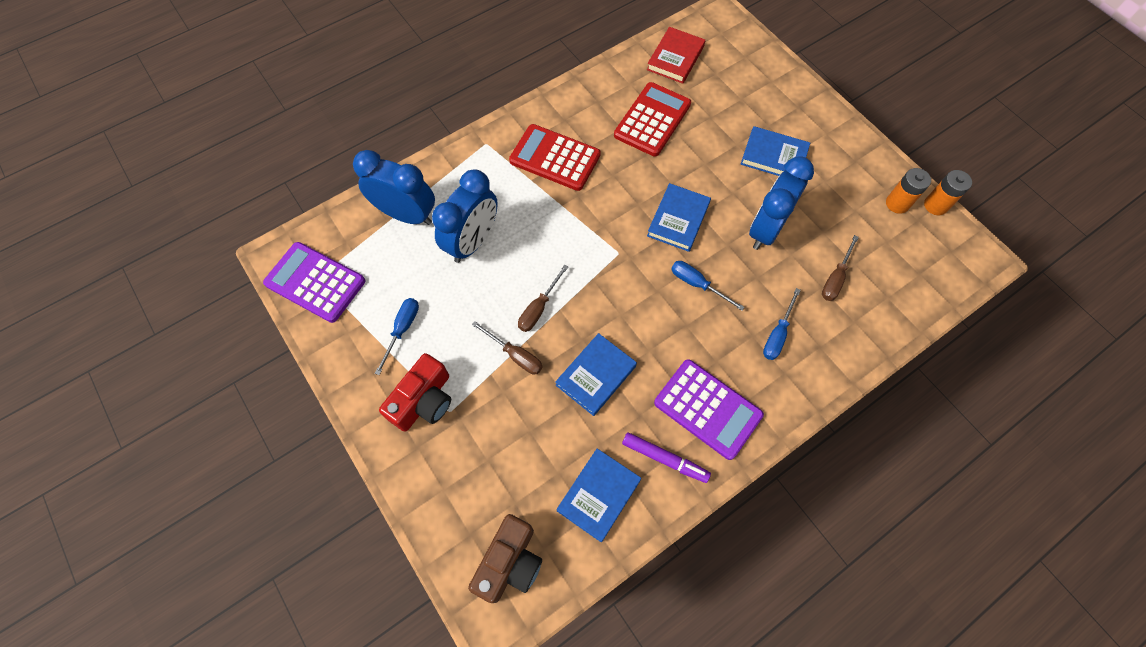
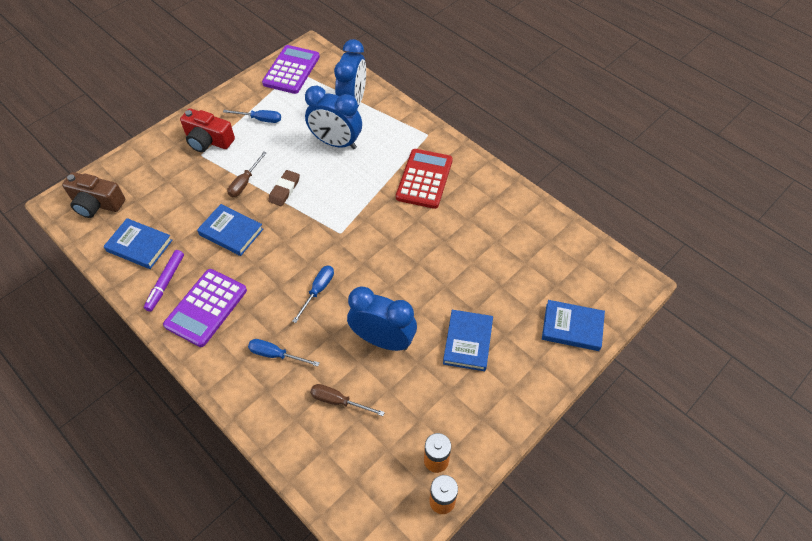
camera: 80 degrees right, 10 degrees down
(539, 308) = (284, 190): brown screwdriver -> brown eraser
(652, 120) = (483, 241): red calculator -> none
(675, 58) = (563, 251): red book -> none
(678, 219) = (380, 271): blue book -> blue book (572, 327)

